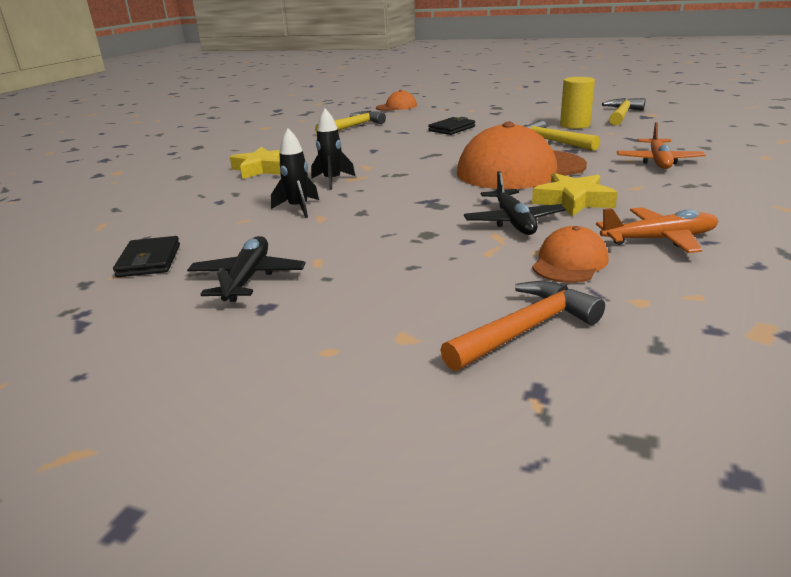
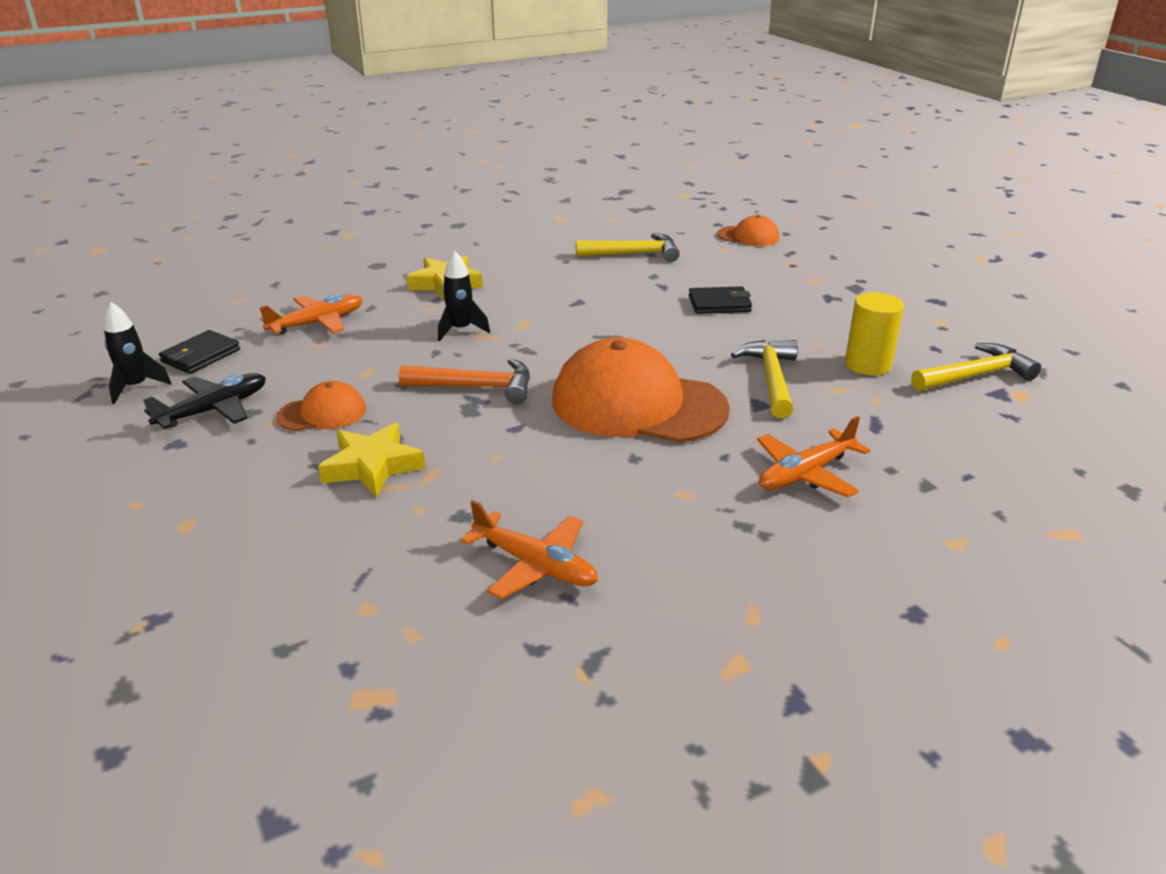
camera: 40 degrees right, 5 degrees up
(212, 212) = (317, 323): none -> orange plane
(298, 208) = (374, 352): black rocket -> black rocket (136, 387)
(513, 221) = (479, 466): black plane -> none
(525, 330) = (251, 572): orange hammer -> orange hammer (476, 387)
(569, 262) = (414, 537): orange cap -> orange cap (322, 413)
(573, 201) = (582, 474): yellow star -> yellow star (372, 466)

